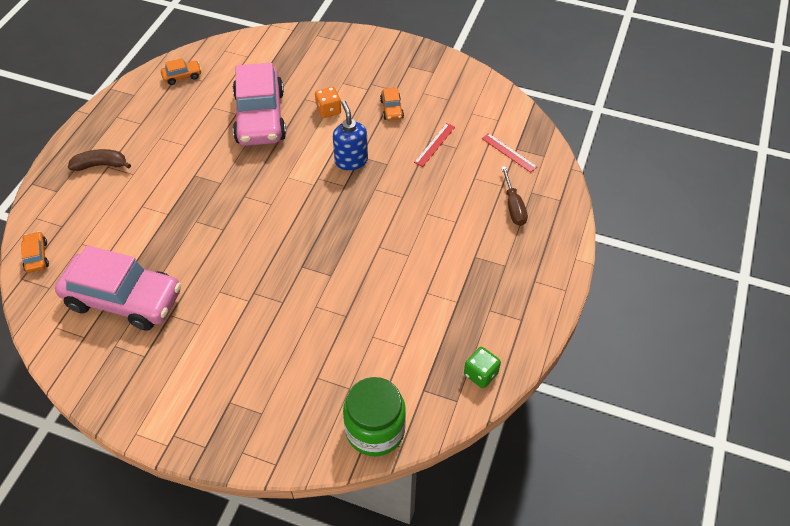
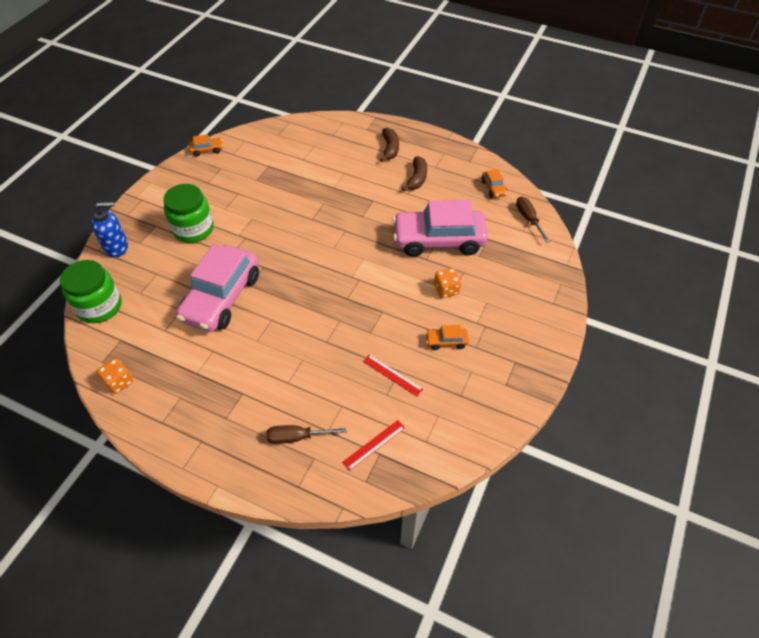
camera: 95 degrees right, 0 degrees up
(36, 256) = (307, 126): orange car -> orange car (207, 150)
(124, 299) = (258, 170): pink car -> pink car (221, 297)
(160, 138) = (417, 178): none -> brown banana
(231, 52) = (528, 219): none -> brown screwdriver
(237, 353) = (193, 229): none -> green jar
(351, 161) = (377, 304): blue soap dispenser -> blue soap dispenser (117, 247)
(480, 374) = (119, 382): green dice -> orange dice

